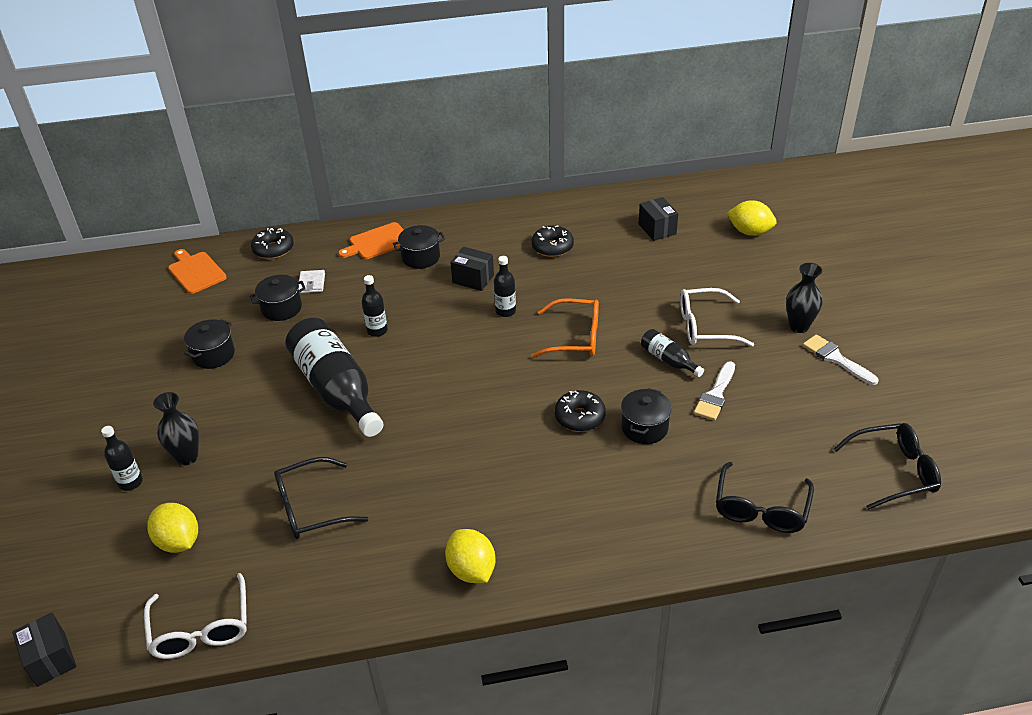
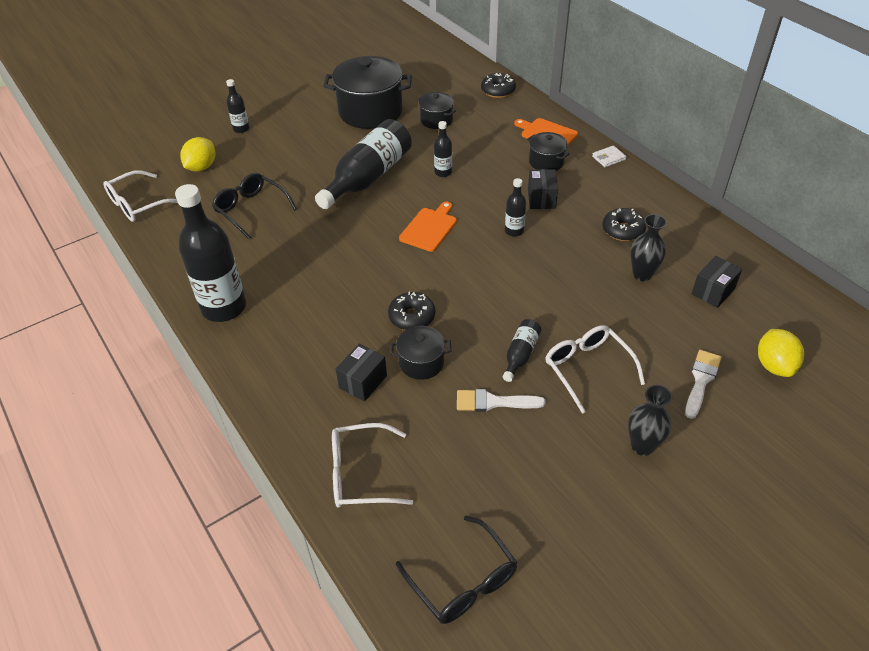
camera: 65 degrees right, 5 degrees up
(51, 659) = (103, 159): black box -> black box (363, 382)
(187, 457) = (272, 141): black vase -> black vase (642, 275)
(196, 271) = (448, 70): orange cutting board -> orange cutting board (429, 228)
(213, 355) = (370, 112): black pot -> black pot, size x1.99
(312, 283) = (473, 122): white wallet -> white wallet (608, 158)
(471, 570) = (224, 307): yellow lemon -> black bottle
(575, 337) = (510, 283): orange glasses -> none
(761, 509) = (360, 474): black glasses -> white glasses
(836, 358) = (611, 491): white brush -> white brush (701, 380)

